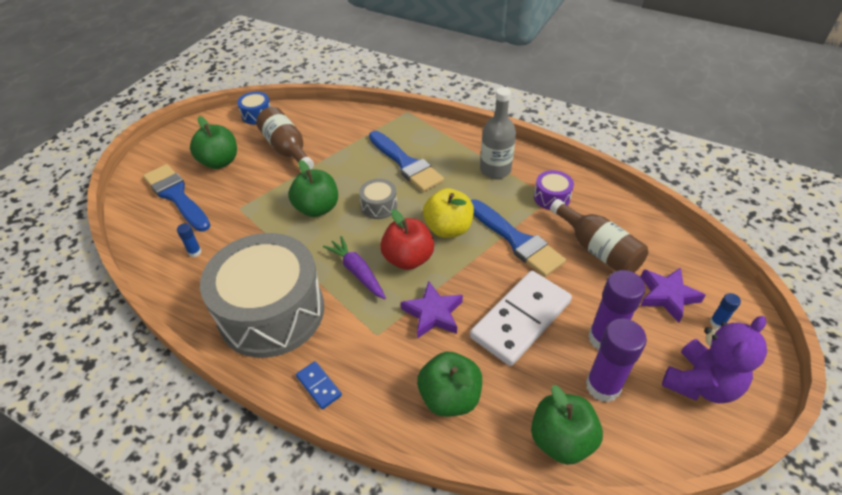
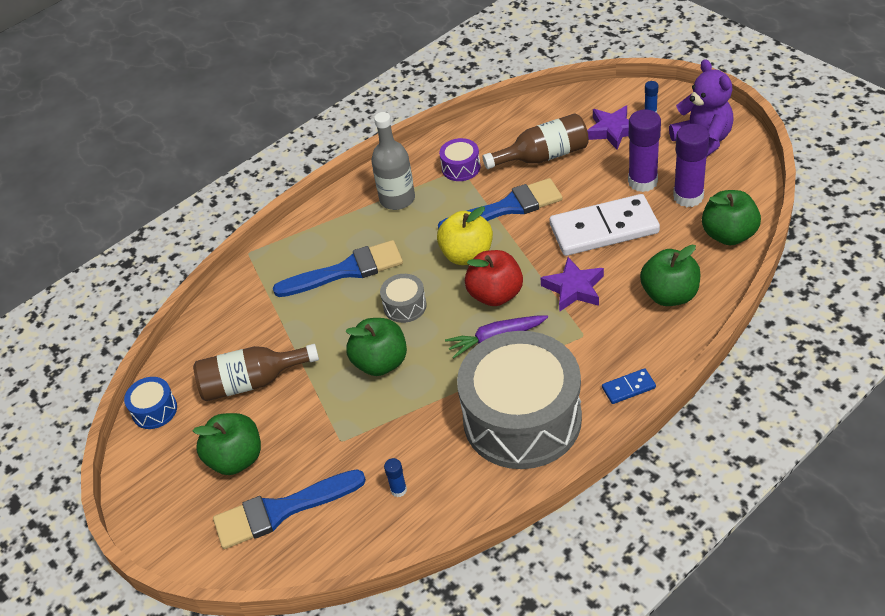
camera: 65 degrees left, 0 degrees up
(521, 319) = (604, 229): white domino -> white domino turned 75 degrees counterclockwise

